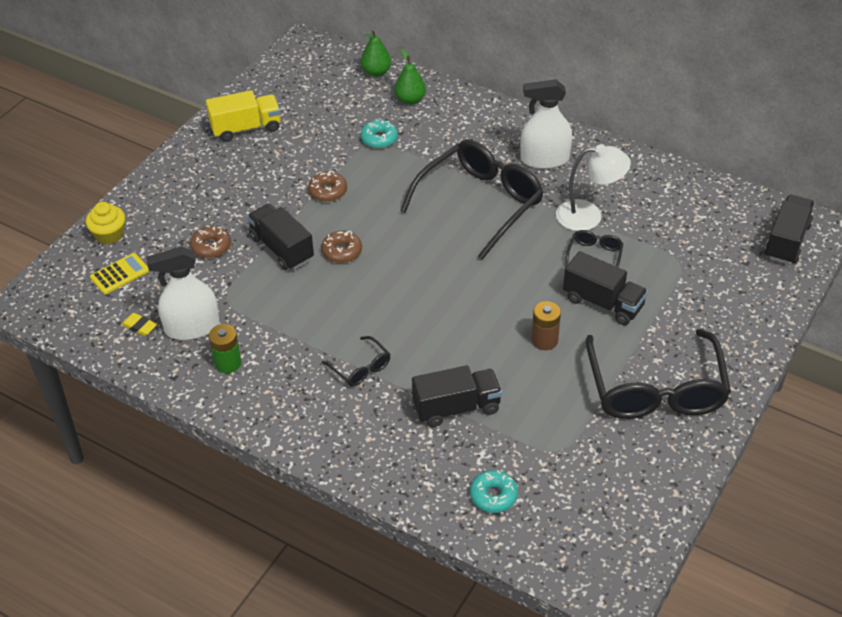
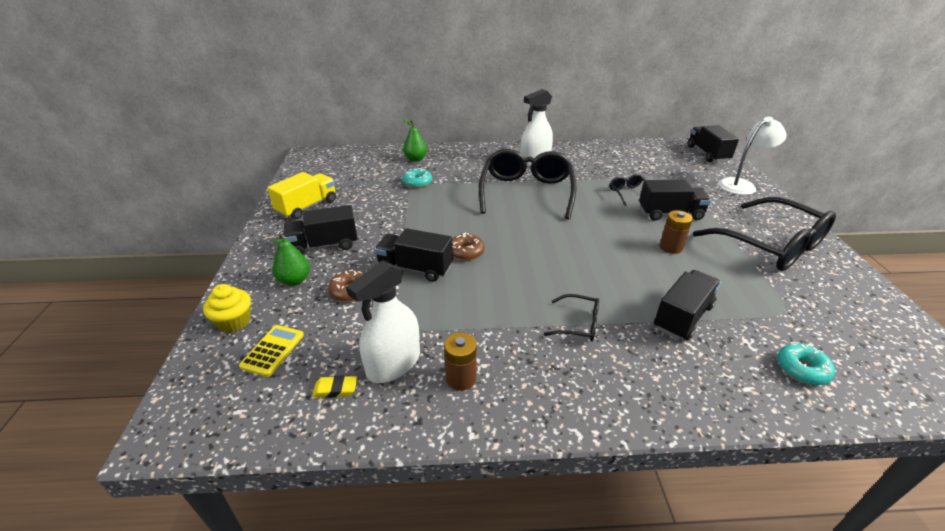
camera: 35 degrees left, 10 degrees down
(226, 186) = (324, 245): none -> black truck
(228, 363) = (461, 378): green battery -> brown battery
(328, 191) = (413, 221): brown donut -> none
(376, 72) = (377, 153): green pear -> green pear (294, 280)
(589, 216) = (597, 177): white lamp -> white lamp (741, 185)

